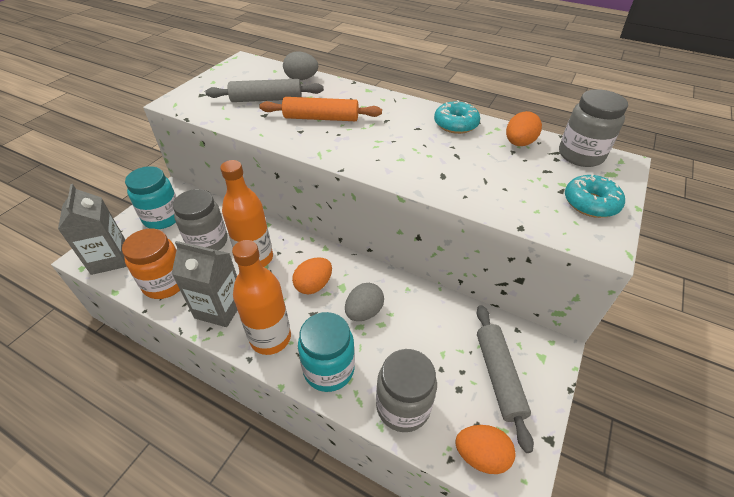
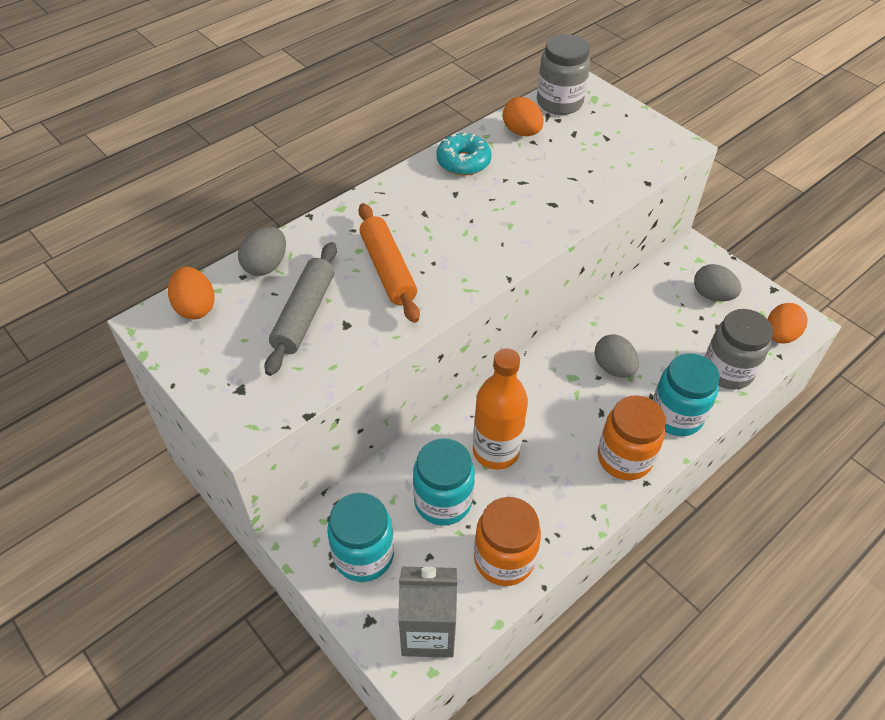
camera: 70 degrees left, 5 degrees up
(208, 242) = (443, 501): grey jar -> turquoise jar
(219, 308) = (566, 501): grey carton -> none
(270, 338) = (624, 458): orange bottle -> orange jar
(313, 285) = (561, 402): orange egg -> orange egg (195, 307)
(321, 118) = (388, 269): orange rolling pin -> orange rolling pin turned 45 degrees counterclockwise
(499, 376) = (712, 295): grey rolling pin -> grey egg
(590, 203) = (630, 129): turquoise donut -> none

